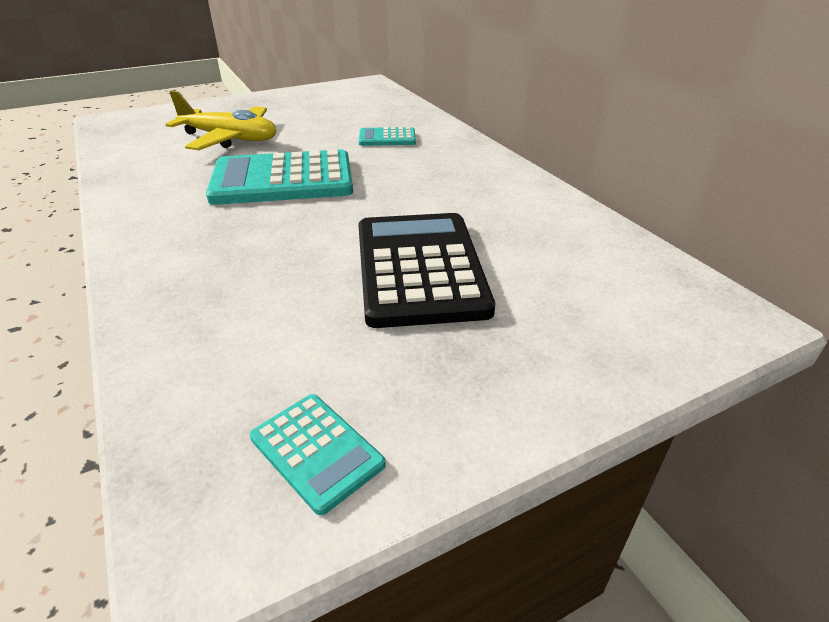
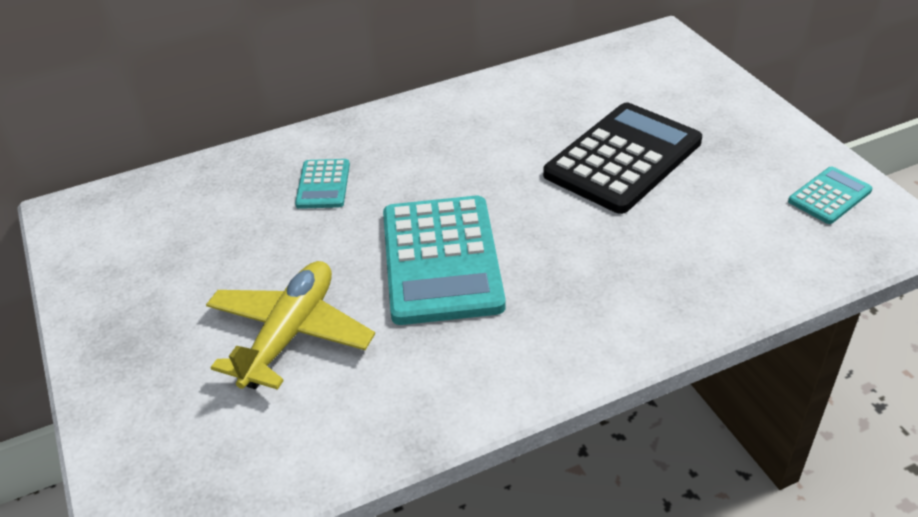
camera: 85 degrees left, 5 degrees up
(419, 268) = (623, 159): black calculator -> black calculator turned 135 degrees clockwise

